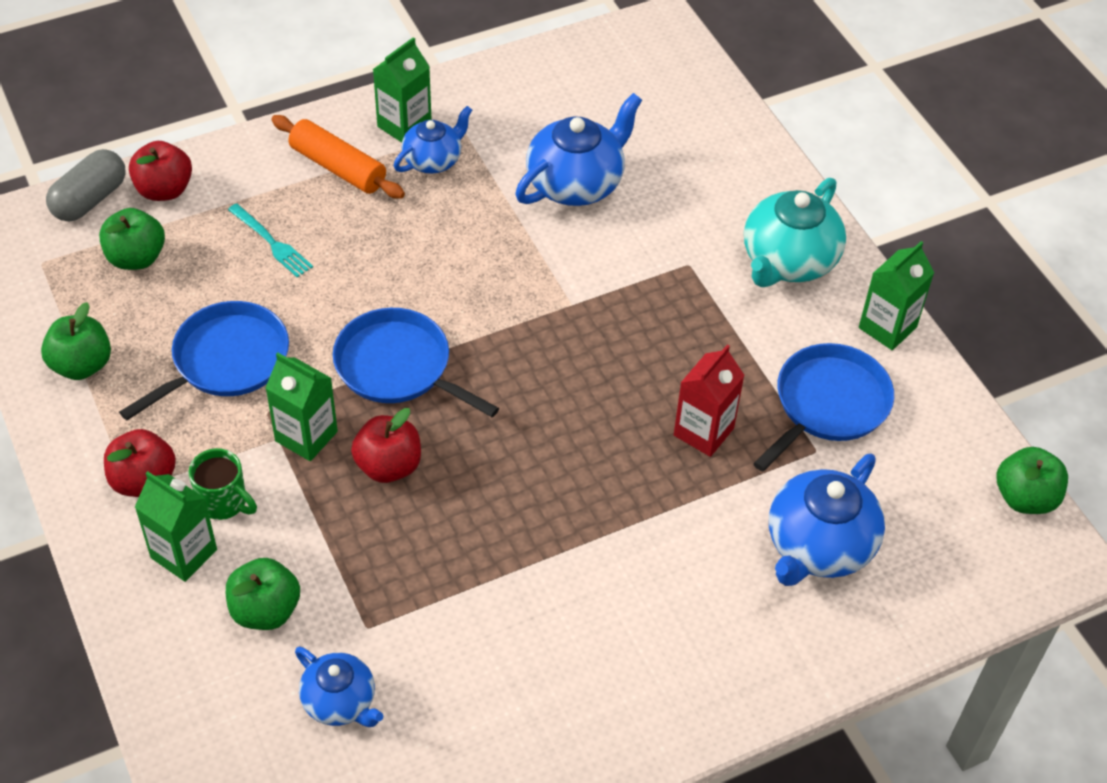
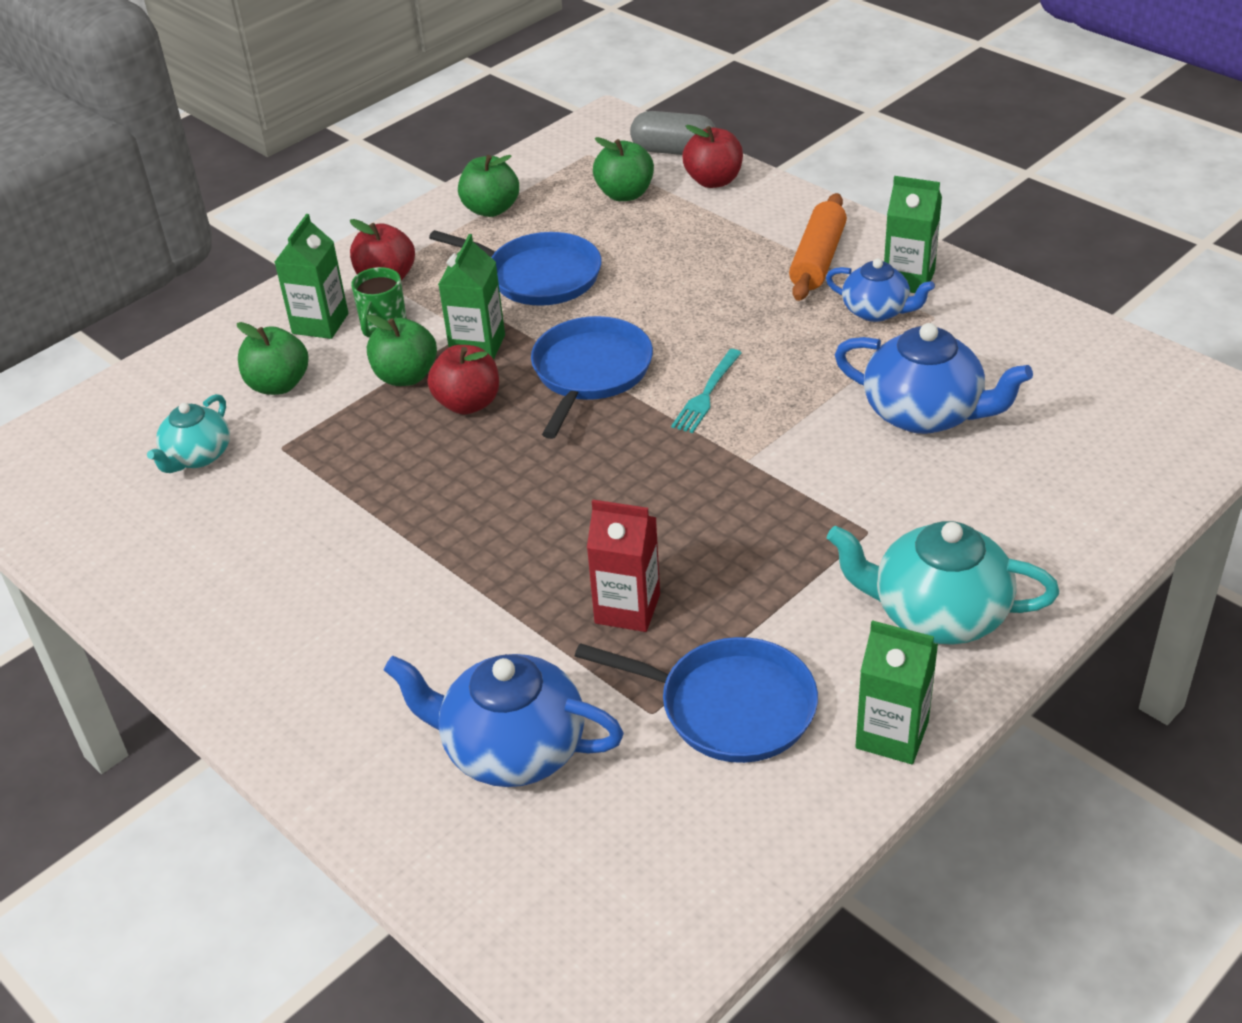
camera: 75 degrees right, 10 degrees down
(272, 243) = (693, 255): turquoise fork -> turquoise fork (706, 394)
(340, 701) = (197, 456): blue teapot -> turquoise teapot
(1025, 498) = (685, 947): green apple -> green apple (406, 376)

